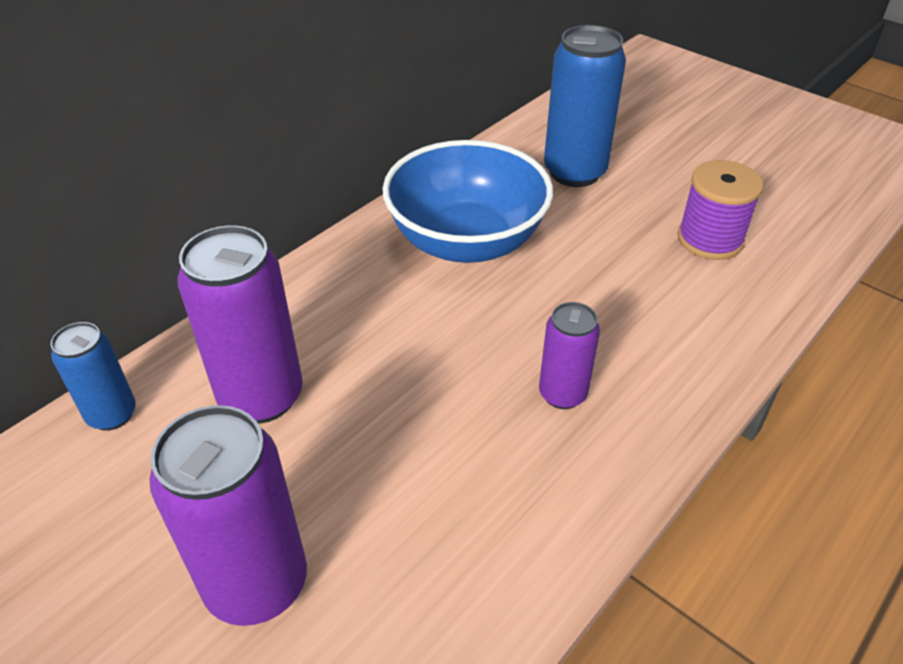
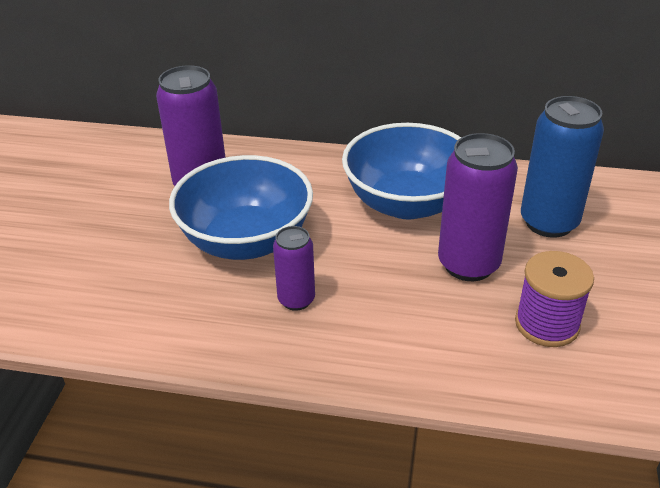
camera: 60 degrees right, 5 degrees down
(112, 414) = (154, 147): blue can -> none
(257, 584) = (81, 239): purple can -> purple can (468, 264)
(420, 396) = (246, 241): none -> blue bowl

